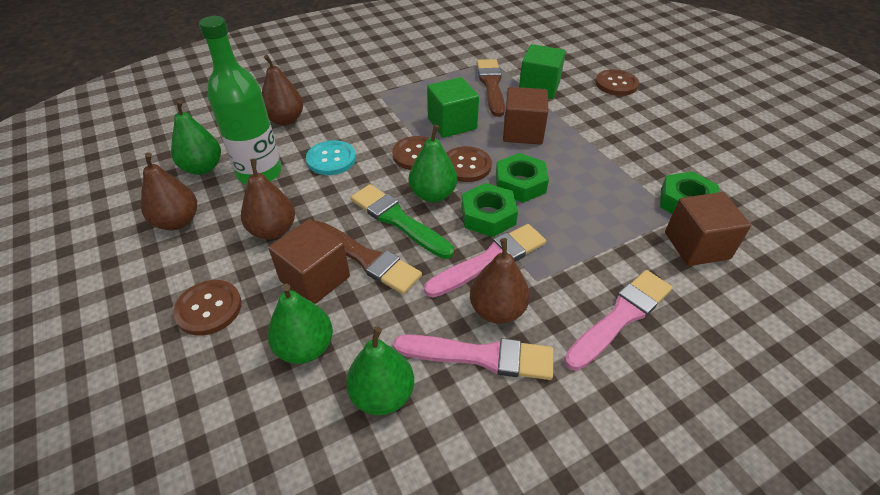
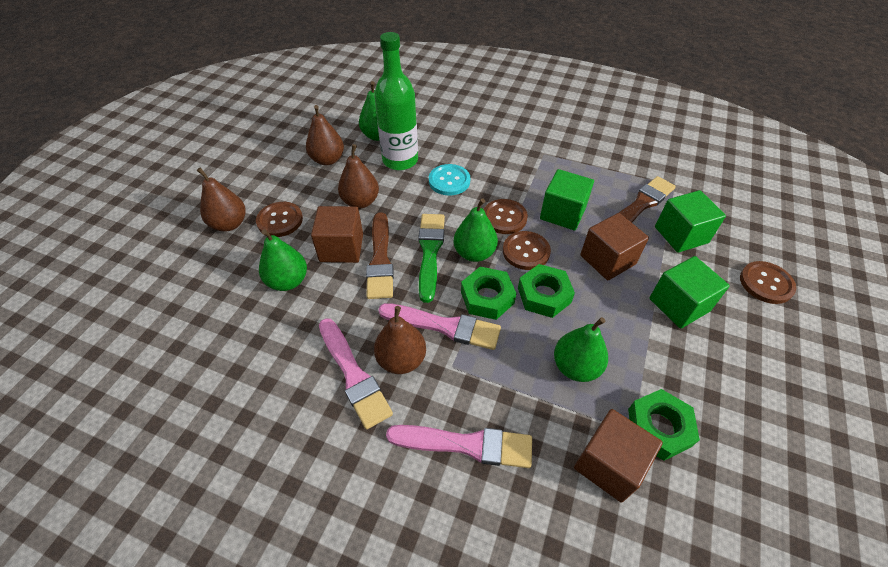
camera: 50 degrees right, 5 degrees up
(285, 120) = (460, 134): brown pear -> brown pear (229, 224)
(382, 395) = (283, 341): green pear -> green pear (575, 367)
(596, 128) = (679, 305): none -> green cube

